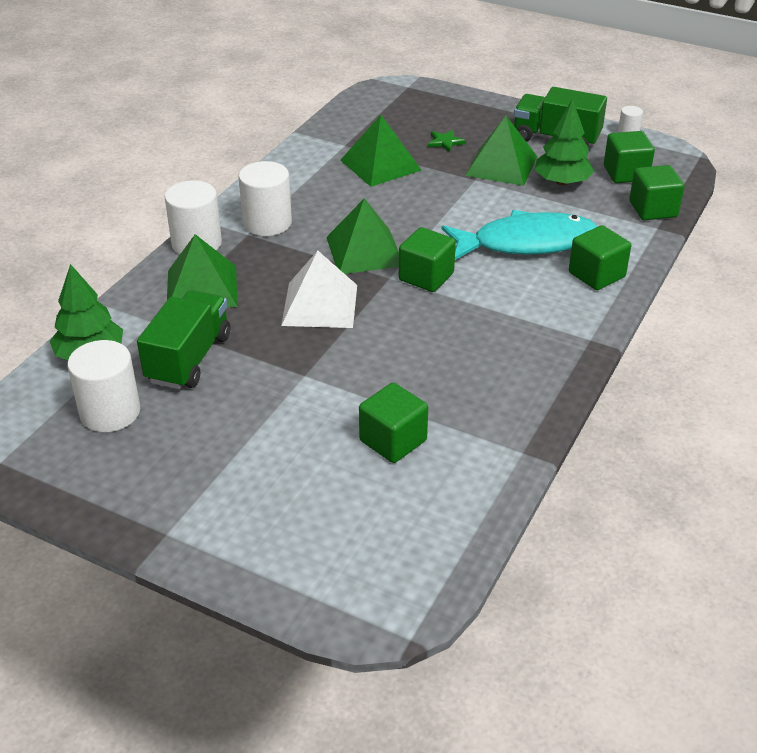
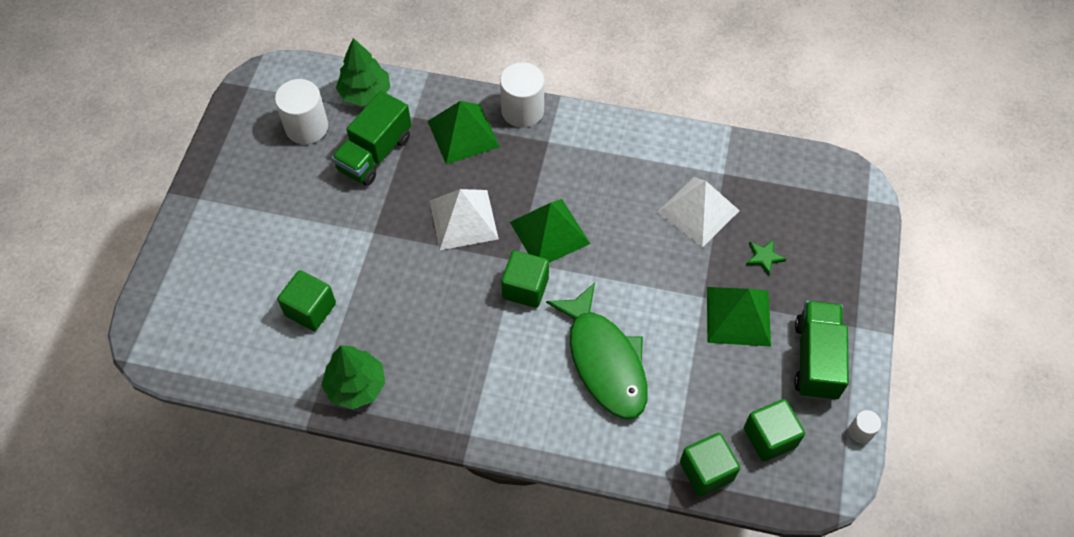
camera: 75 degrees right, 20 degrees up
(189, 359) = (375, 153): green truck -> green truck turned 120 degrees clockwise
(267, 223) = (568, 150): white cylinder -> none
(380, 165) = (697, 211): green pyramid -> white pyramid
(526, 243) = (604, 361): turquoise fish -> green fish
(562, 182) = (728, 377): green tree -> green tree (356, 386)
(596, 275) = (570, 429): green cube -> none

